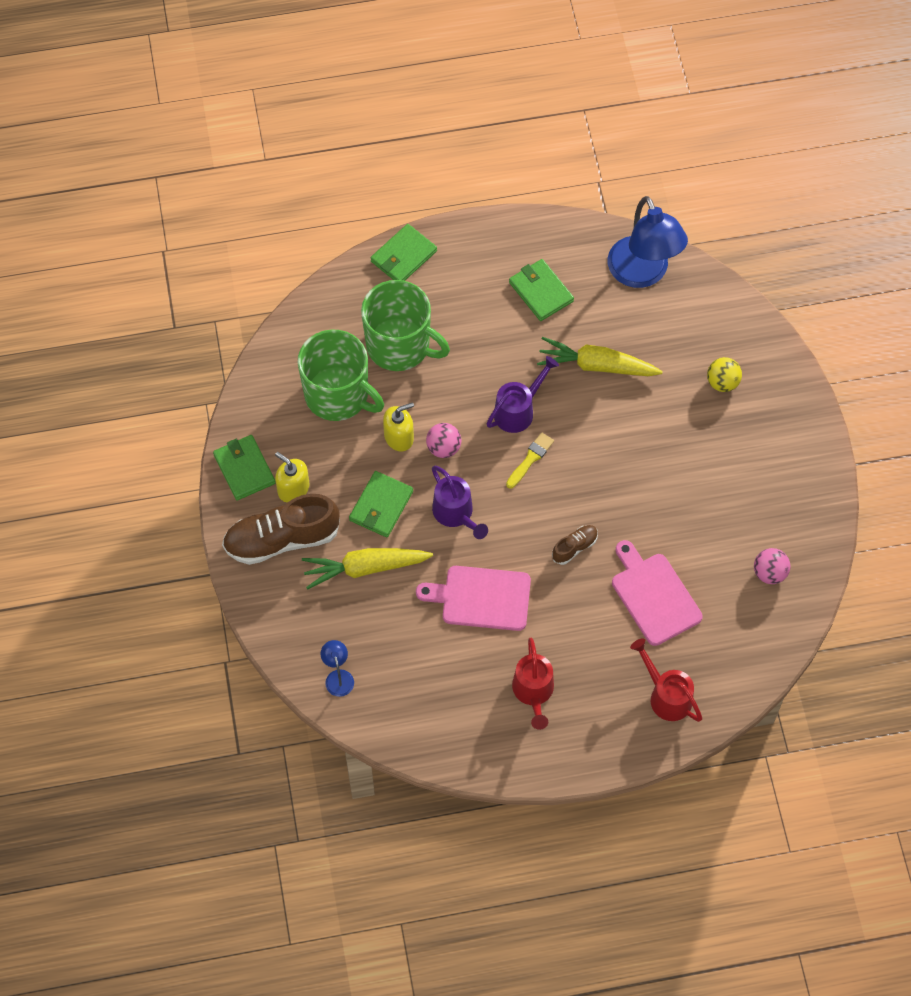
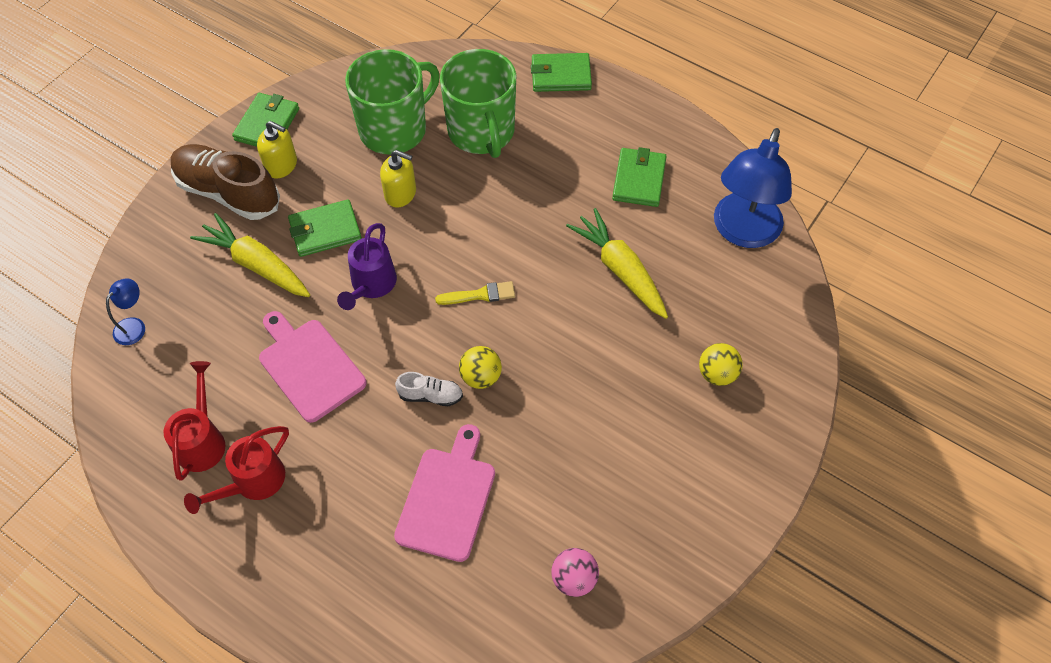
camera: 45 degrees right, 5 degrees down
(293, 488) = (281, 165): yellow soap dispenser -> yellow soap dispenser turned 120 degrees clockwise
(338, 395) = (394, 129): green mug -> green mug turned 120 degrees counterclockwise
(443, 448) = (423, 229): pink ball -> none
(518, 410) = (515, 251): purple watering can -> none
(574, 547) = (430, 395): brown shoe -> white shoe
(590, 509) = (481, 377): none -> yellow ball
(666, 695) = (353, 598): red watering can -> red watering can (202, 440)

